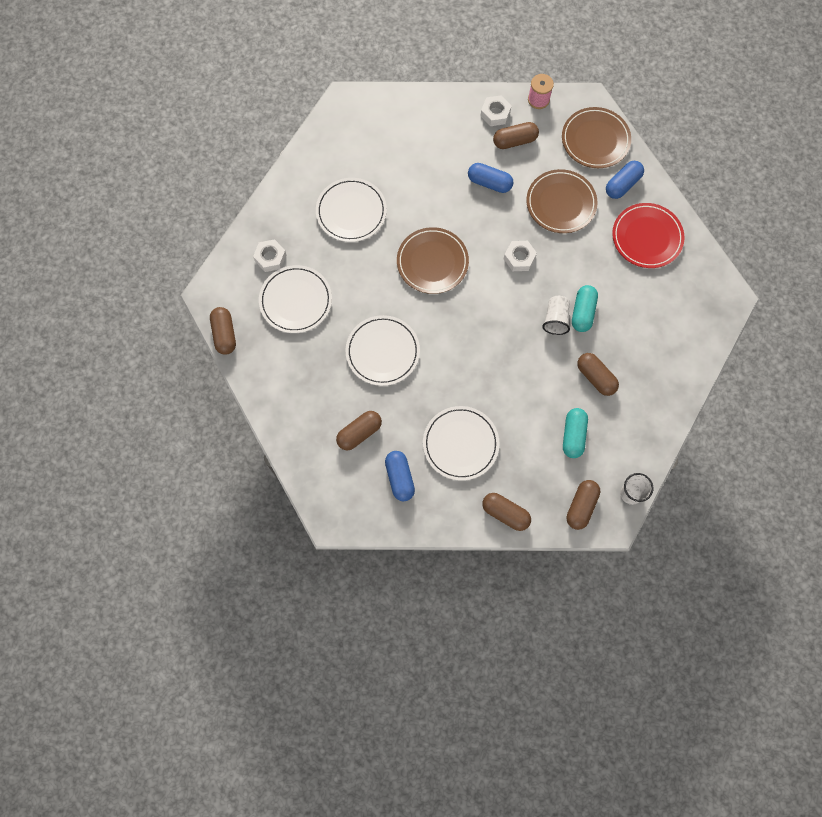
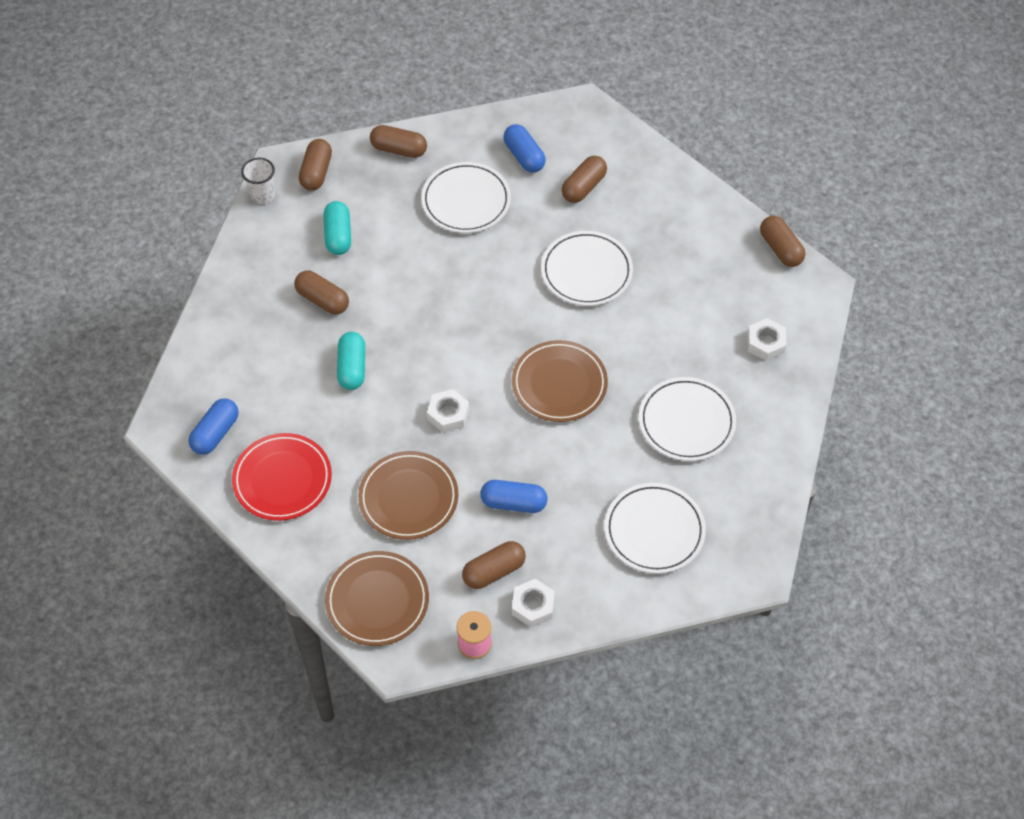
camera: 165 degrees right, 15 degrees down
(296, 301) = (712, 302): white plate -> white plate (654, 530)
(556, 319) = (384, 352): white cup -> none
(622, 184) = (327, 544): blue capsule -> blue capsule (215, 433)

